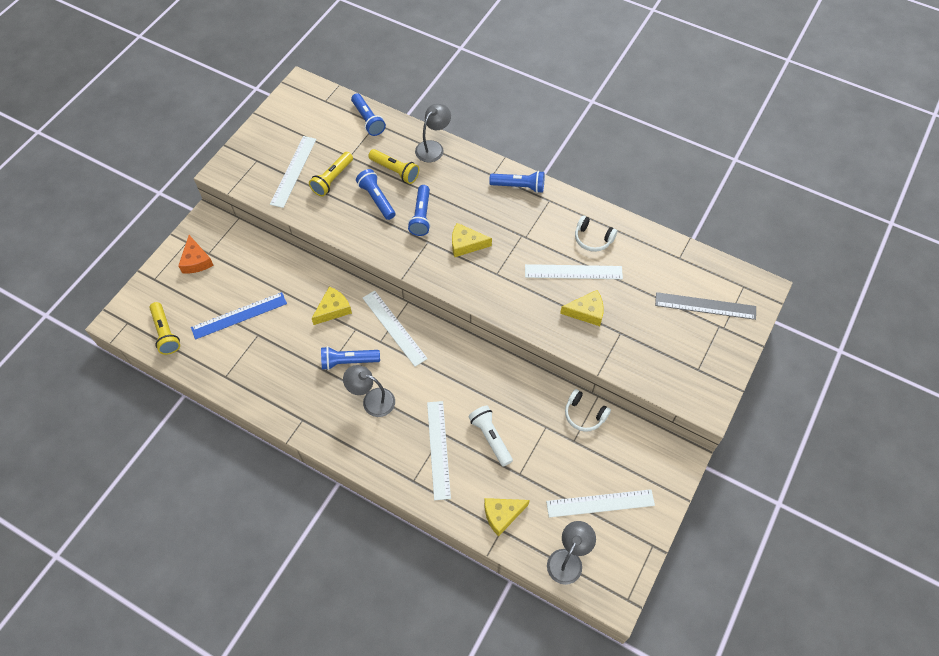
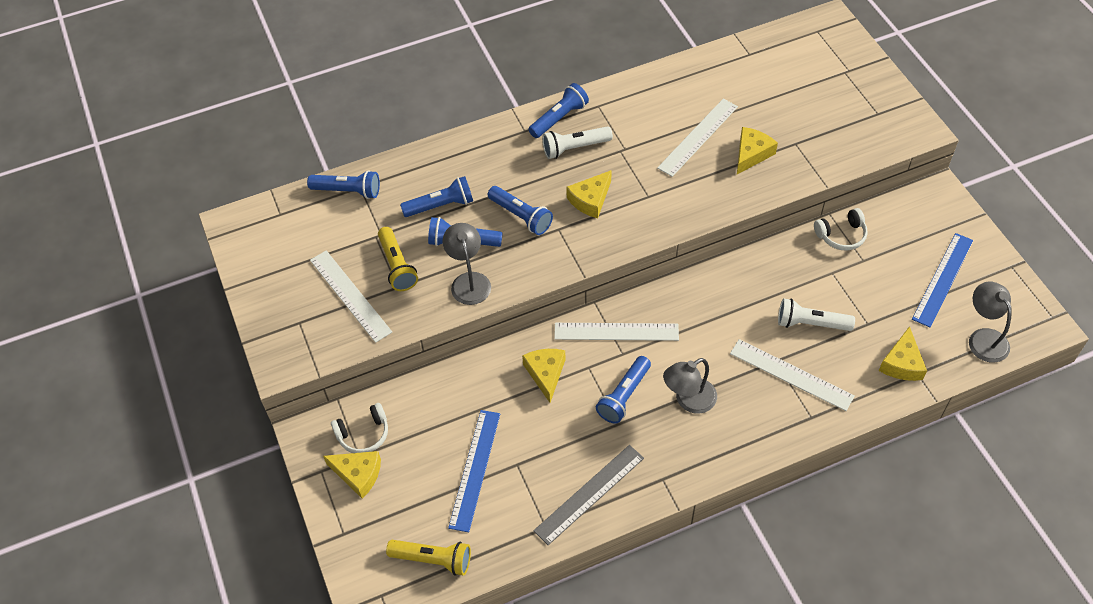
camera: 50 degrees left, 5 degrees down
(196, 261) = (358, 474): orange cheese -> yellow cheese
(395, 171) = (441, 206): yellow flashlight -> blue flashlight
(433, 147) = (442, 157): grey lamp -> grey lamp (469, 281)
(501, 210) = (574, 148): none -> white flashlight
(593, 238) = (673, 100): white headphones -> white headphones (363, 434)
(600, 503) = (943, 279): white ruler -> blue ruler
(705, 306) = (816, 68): grey ruler -> grey ruler (589, 494)

